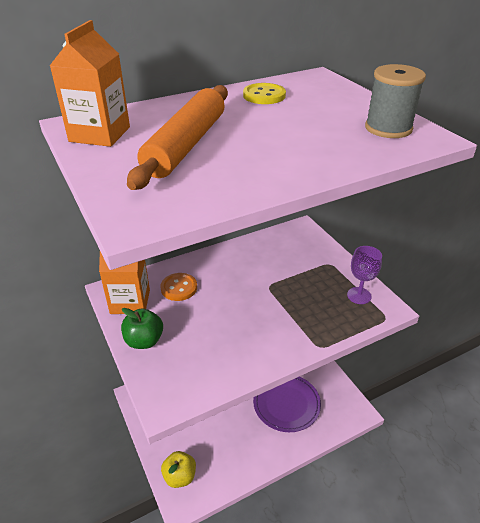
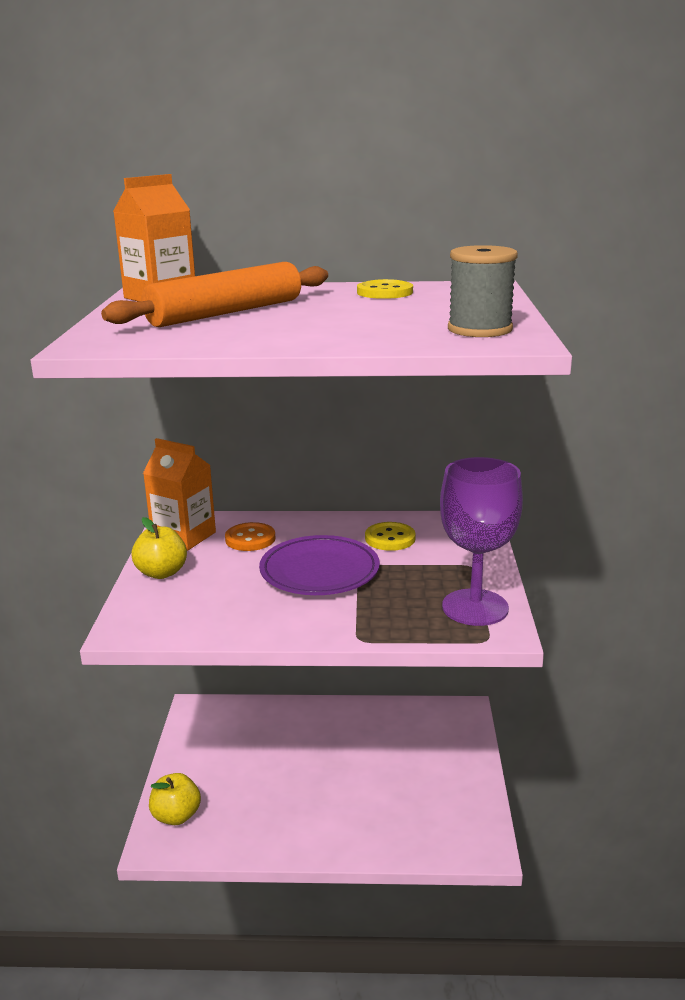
camera: 30 degrees right, 15 degrees down
(144, 341) = (161, 573): green apple -> yellow apple
(266, 257) = (390, 538): none -> yellow button
(286, 404) = (382, 795): purple plate -> purple plate (319, 571)
(359, 295) = (475, 607): purple goblet -> purple goblet, size x1.75

